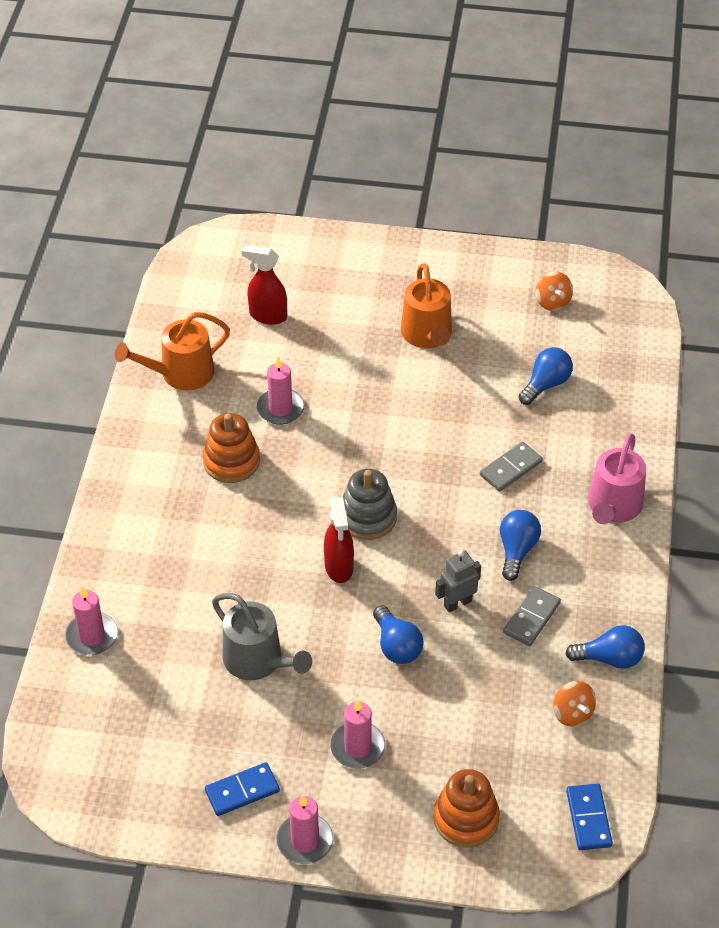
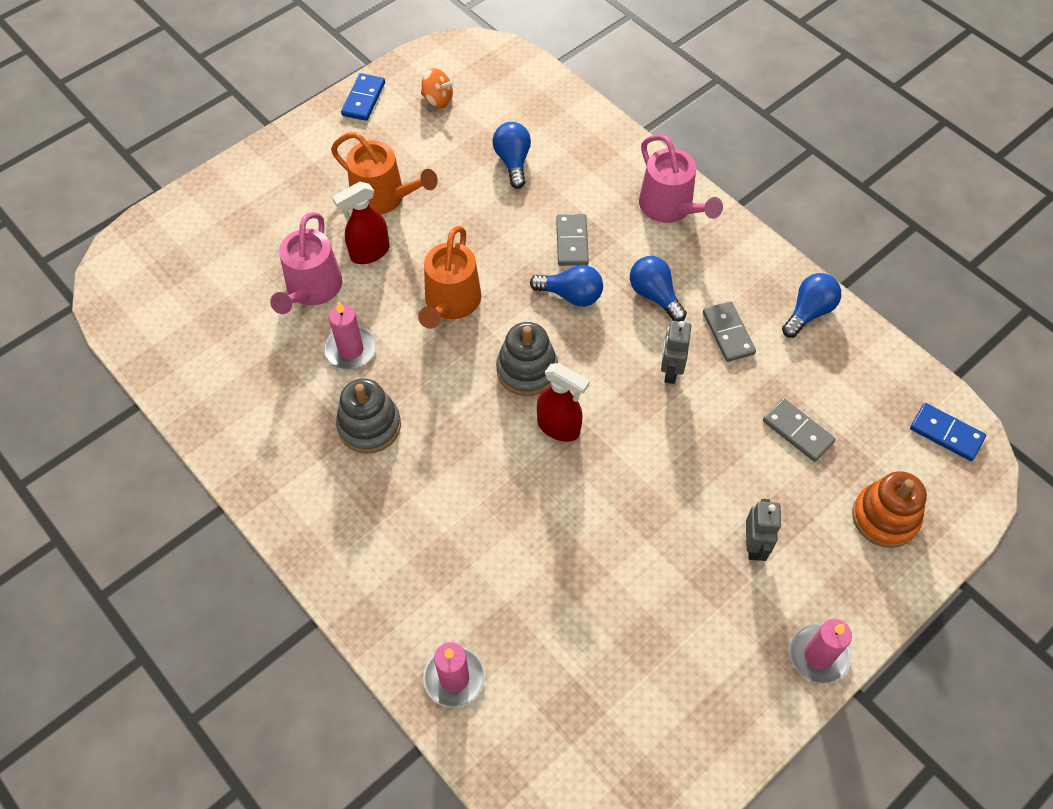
camera: 50 degrees left, 10 degrees up
(181, 373) = (232, 395): orange watering can -> orange watering can (451, 302)
(231, 461) = (369, 426): orange stacking toy -> grey stacking toy
(242, 791) = (728, 669): blue domino -> blue domino (363, 99)
(258, 660) = (601, 558): grey watering can -> none
(267, 316) = (241, 287): red spray bottle -> red spray bottle (369, 253)
(306, 353) = (312, 289): none -> pink watering can
(357, 747) = (754, 546): pink candle -> grey robot
(396, 646) = (675, 444): blue light bulb -> blue light bulb (571, 295)
(486, 716) = (797, 431): none -> grey domino
(572, 713) = (840, 372): orange spinning top -> none

